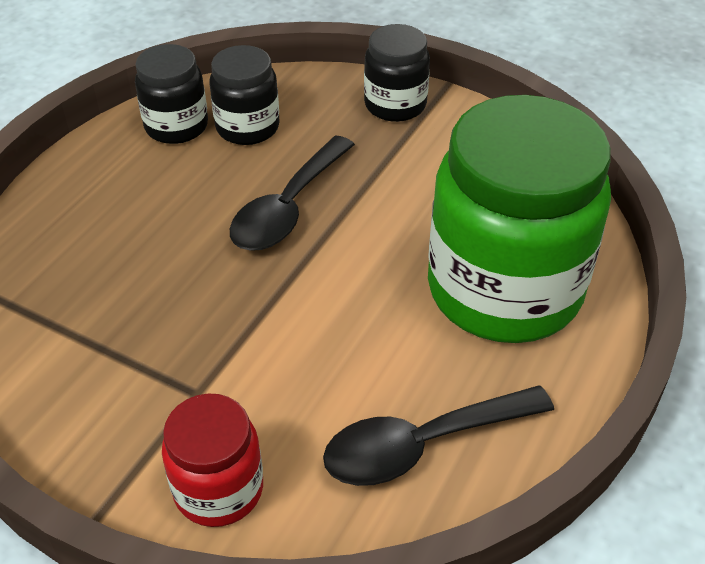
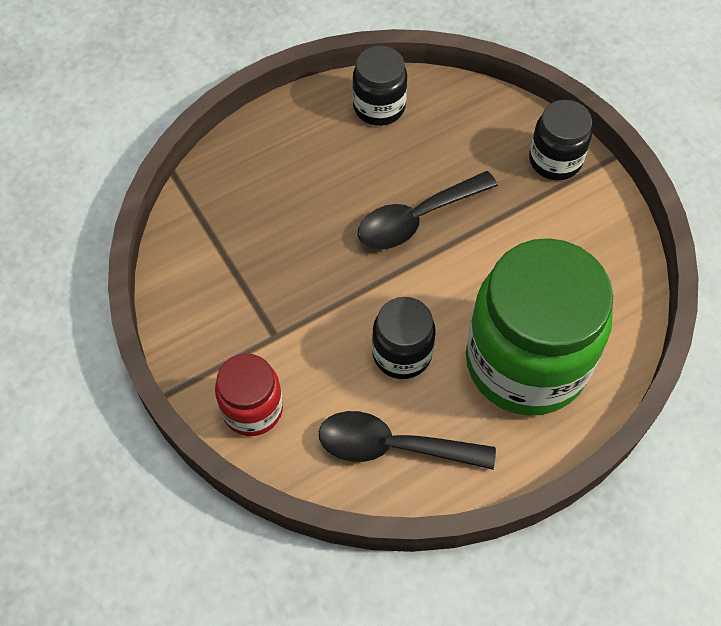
camera: 30 degrees right, 15 degrees up
(247, 127) = (430, 131): black jar -> black jar (402, 353)

